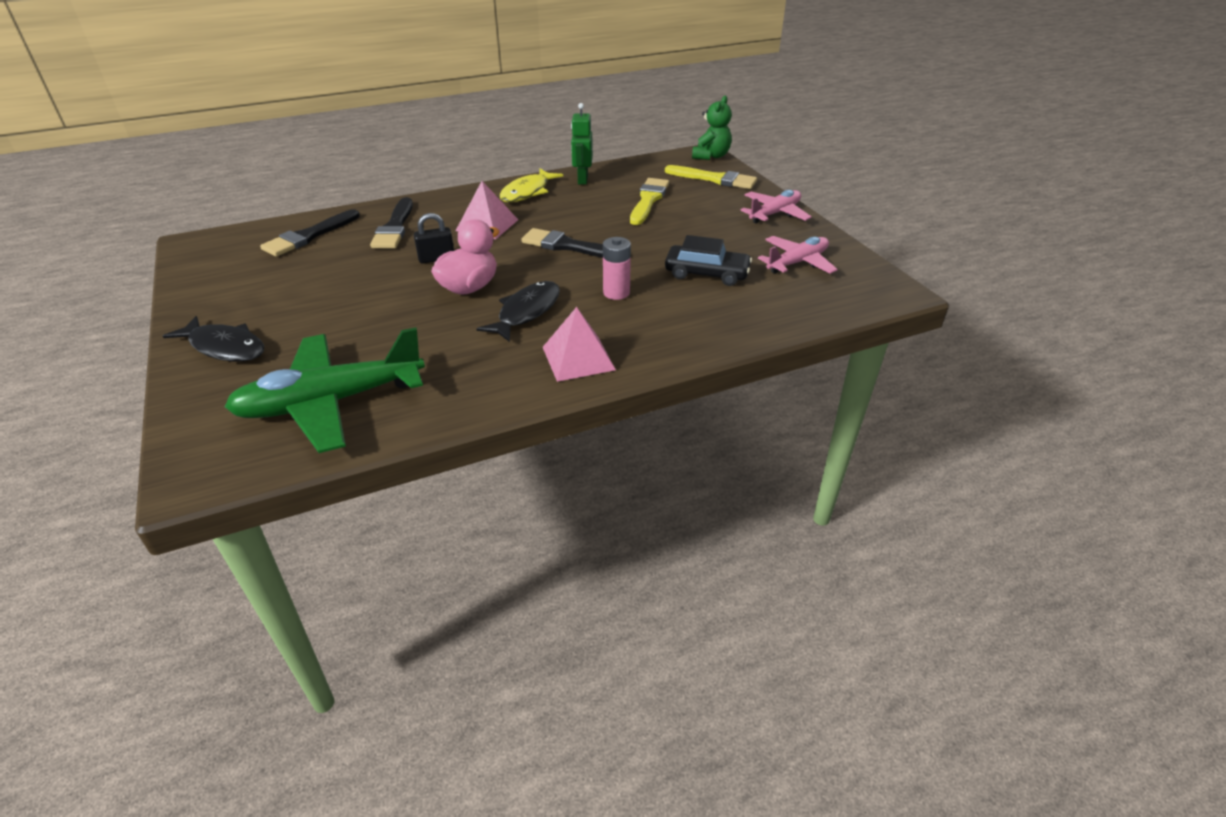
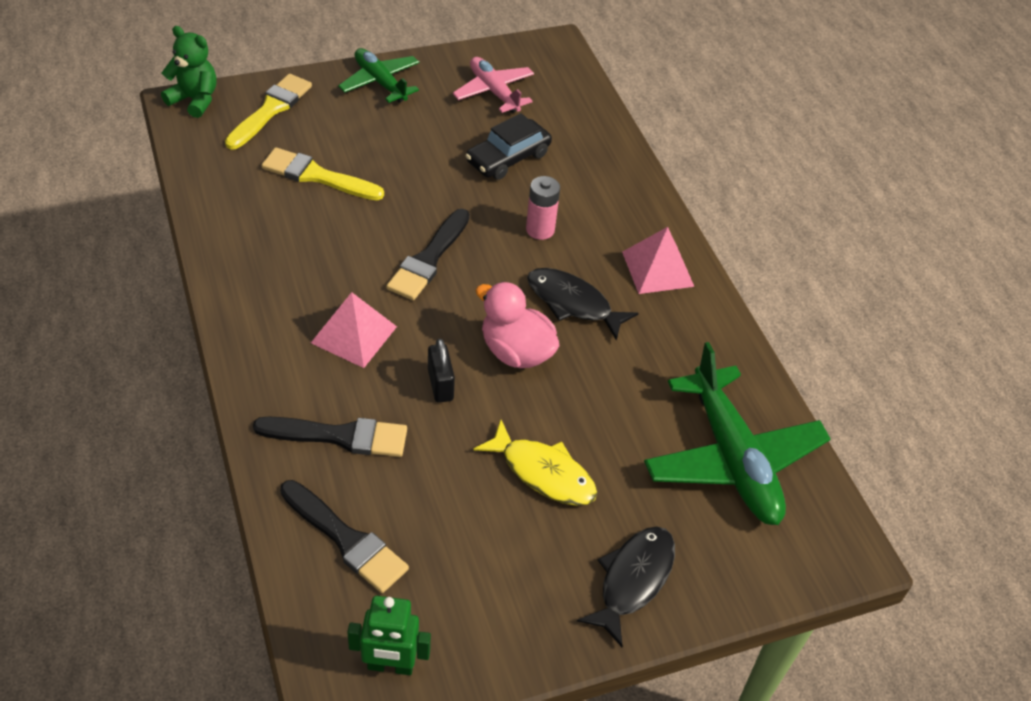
camera: 90 degrees left, 10 degrees up
(527, 192) = (258, 290): yellow fish -> yellow fish (543, 473)
(582, 179) = (232, 230): green robot -> green robot (390, 666)
(706, 273) = (508, 158): black car -> black car turned 150 degrees counterclockwise
(775, 214) = (380, 82): pink plane -> green plane

